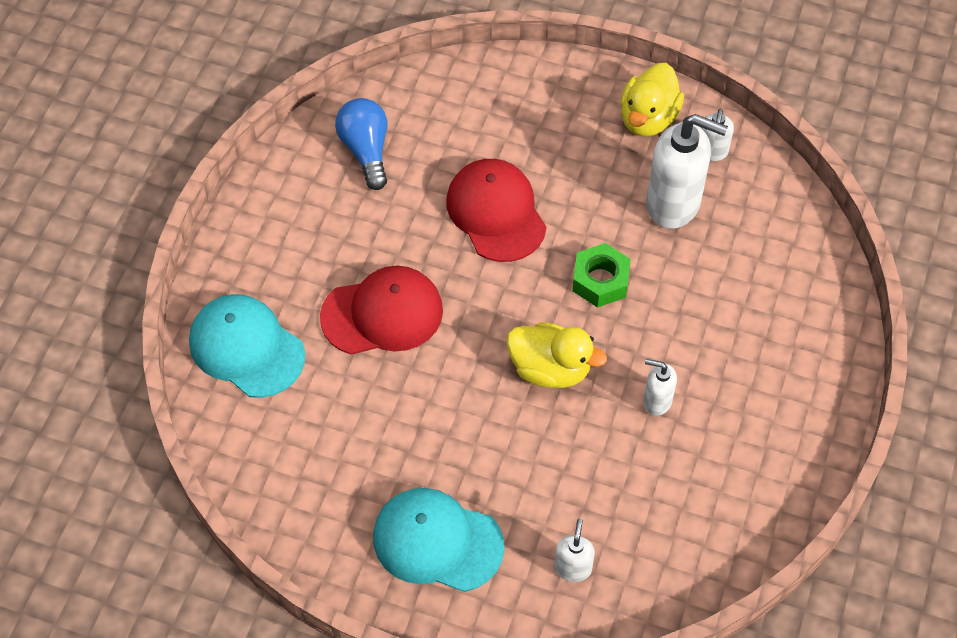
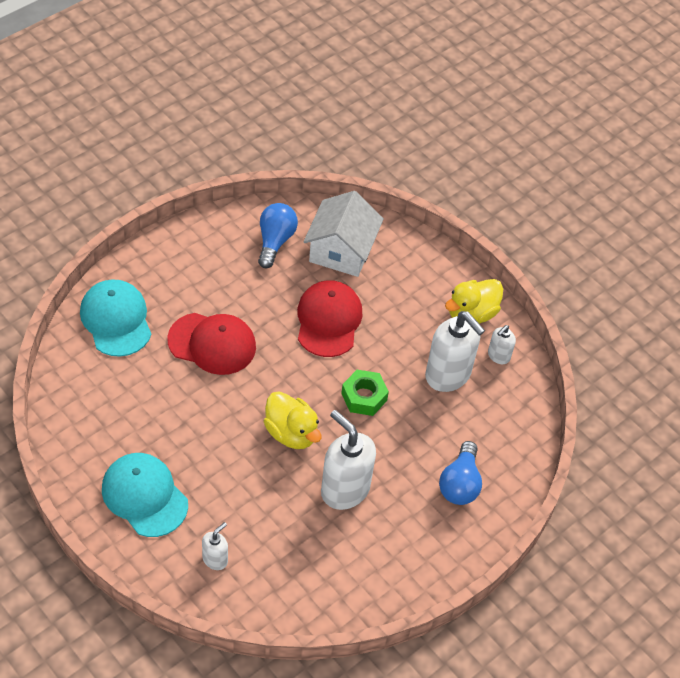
camera: 25 degrees right, 5 degrees down
(450, 121) = (341, 250): none -> white house
(657, 401) = (344, 489): white soap dispenser -> white soap dispenser, size x2.02
(775, 322) = (460, 483): none -> blue light bulb

